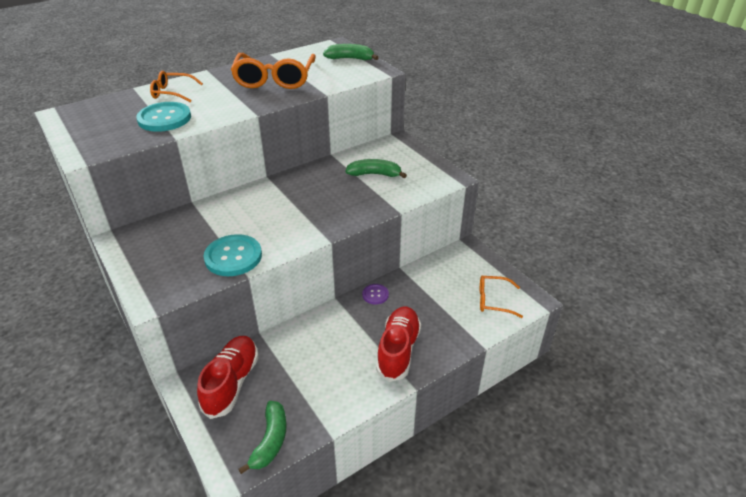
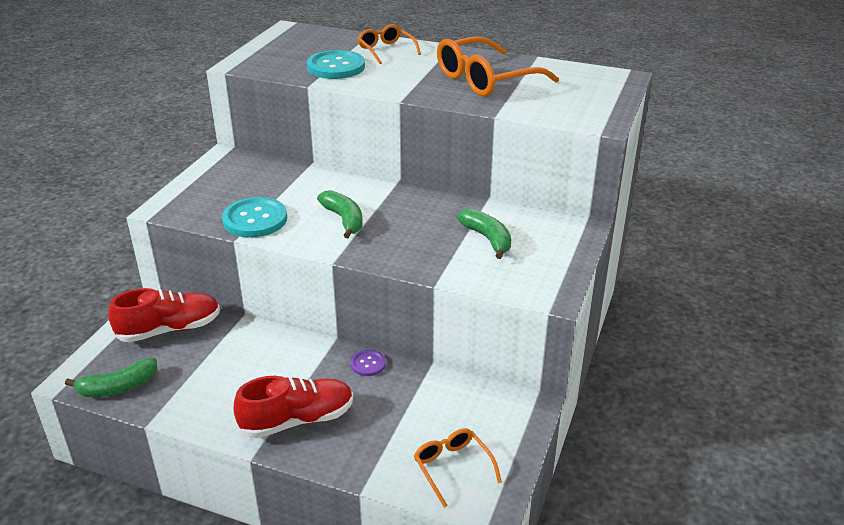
camera: 55 degrees right, 5 degrees down
(350, 59) = (602, 97): green banana -> green banana (344, 219)

